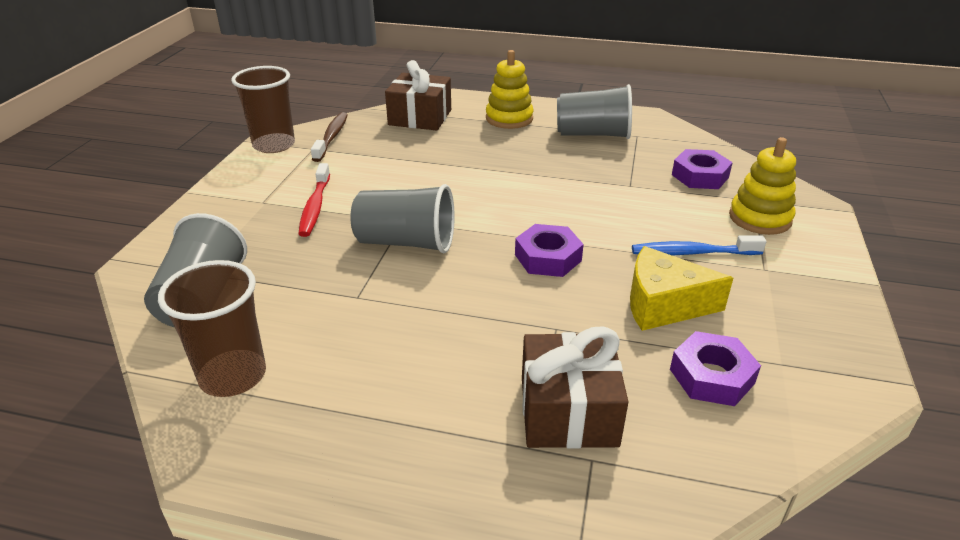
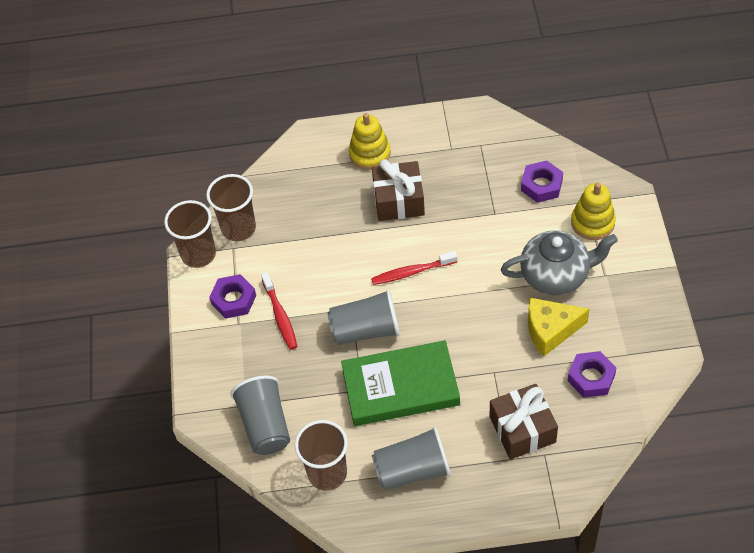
camera: 15 degrees left, 20 degrees up
(332, 137) = (238, 228): brown toothbrush -> brown cup
(411, 308) = (400, 387): none -> green book
(420, 117) = (295, 176): brown gift -> brown gift (398, 200)
(498, 208) = (411, 272): none -> red toothbrush
(548, 258) = (465, 312): purple nut -> purple nut (234, 300)
(593, 134) = (446, 155): grey cup -> grey cup (412, 470)
(692, 253) = (556, 275): blue toothbrush -> grey teapot

